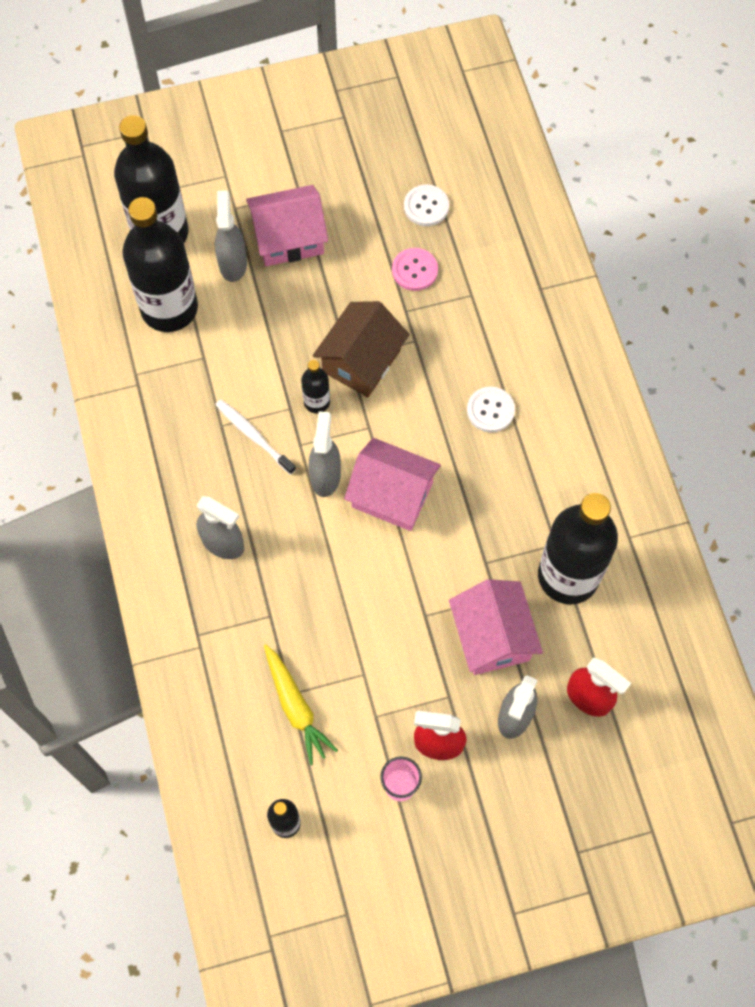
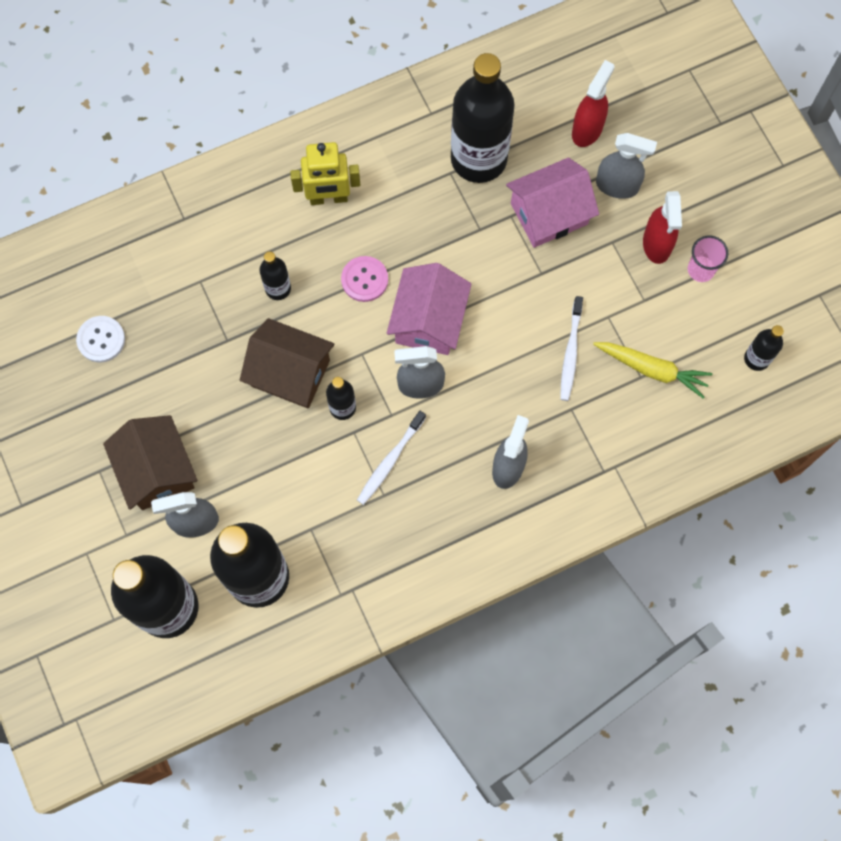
camera: 100 degrees left, 5 degrees up
(289, 238) = (157, 470): pink house -> brown house
(296, 707) = (652, 369): yellow carrot -> yellow carrot turned 60 degrees clockwise
(330, 627) = (570, 353): none -> white toothbrush
(414, 270) = (179, 339): pink button -> pink button (364, 279)
(451, 362) = (278, 288): none -> black bottle
(490, 410) = (324, 246): white button -> none
(543, 421) = (328, 198): none -> yellow robot

